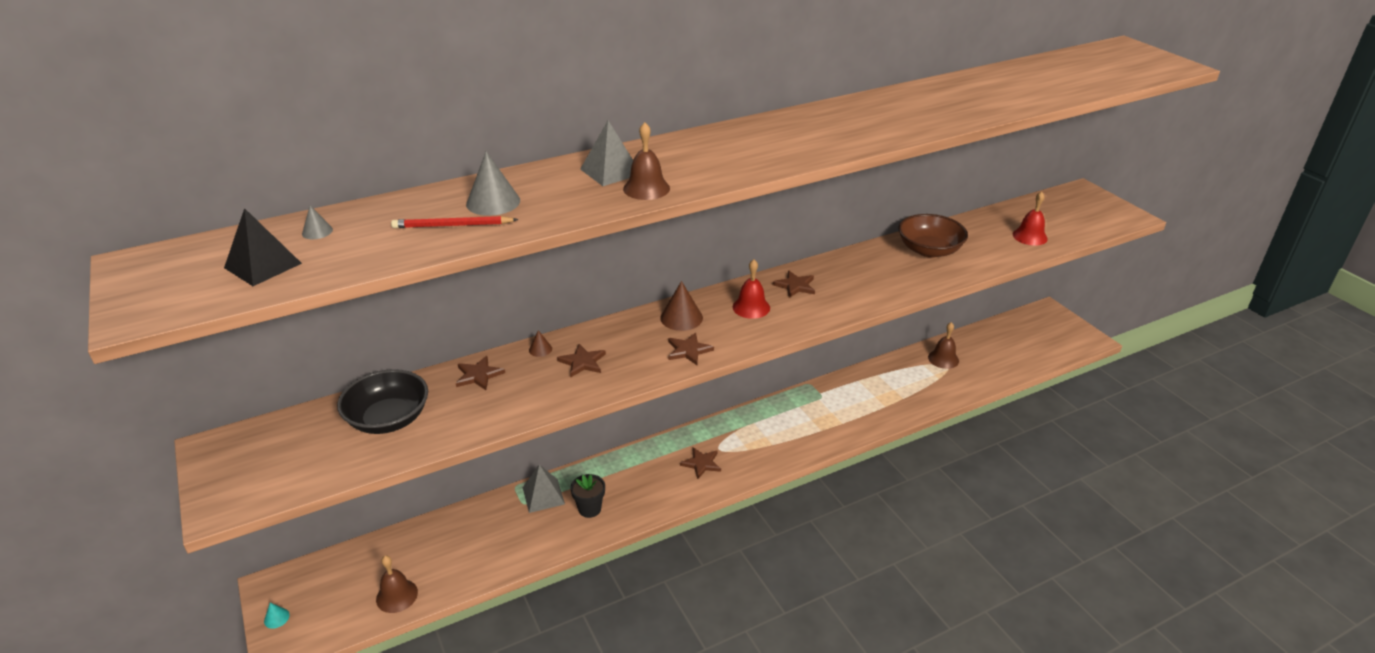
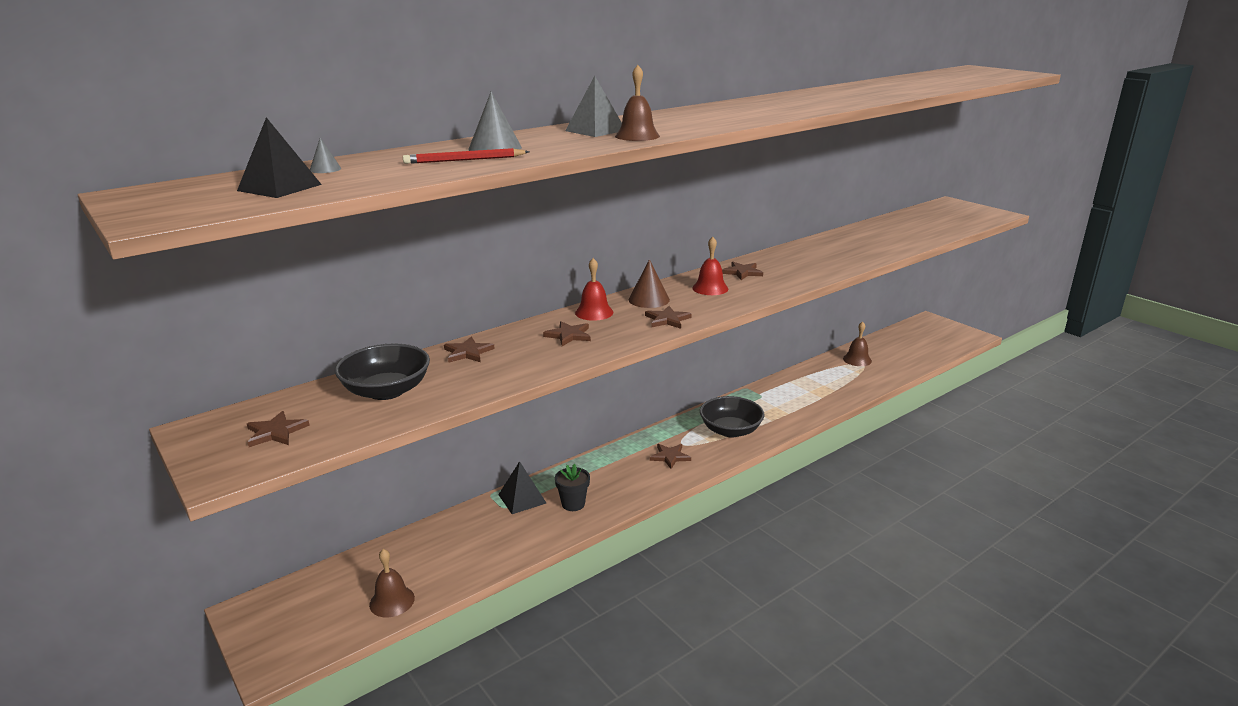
camera: 10 degrees left, 10 degrees down
(276, 618) = (259, 639): turquoise cone -> none
(278, 460) = (276, 432): none -> brown star
(540, 349) = (522, 330): brown cone -> none
(543, 495) = (522, 499): grey pyramid -> black pyramid
(774, 438) = (730, 430): none -> black bowl
(929, 250) = (846, 243): brown bowl -> none
(1030, 236) = (925, 230): red bell -> red bell (594, 312)

